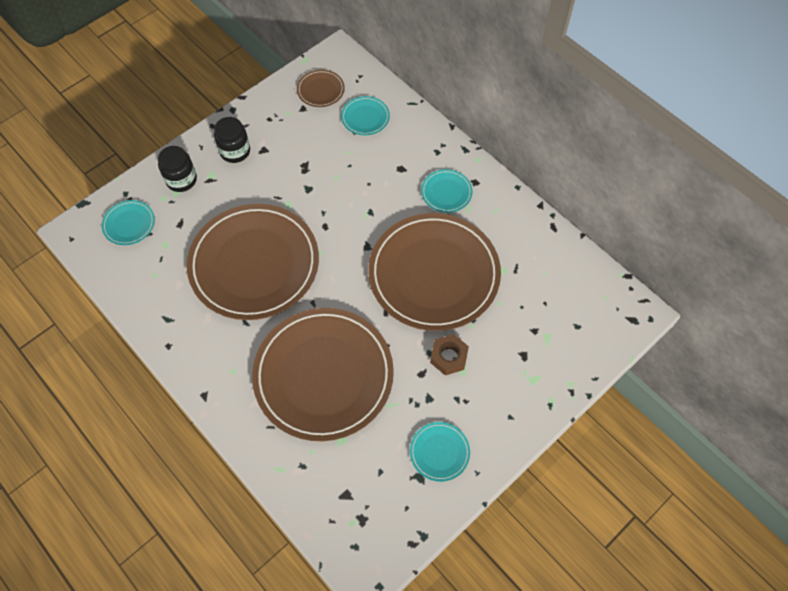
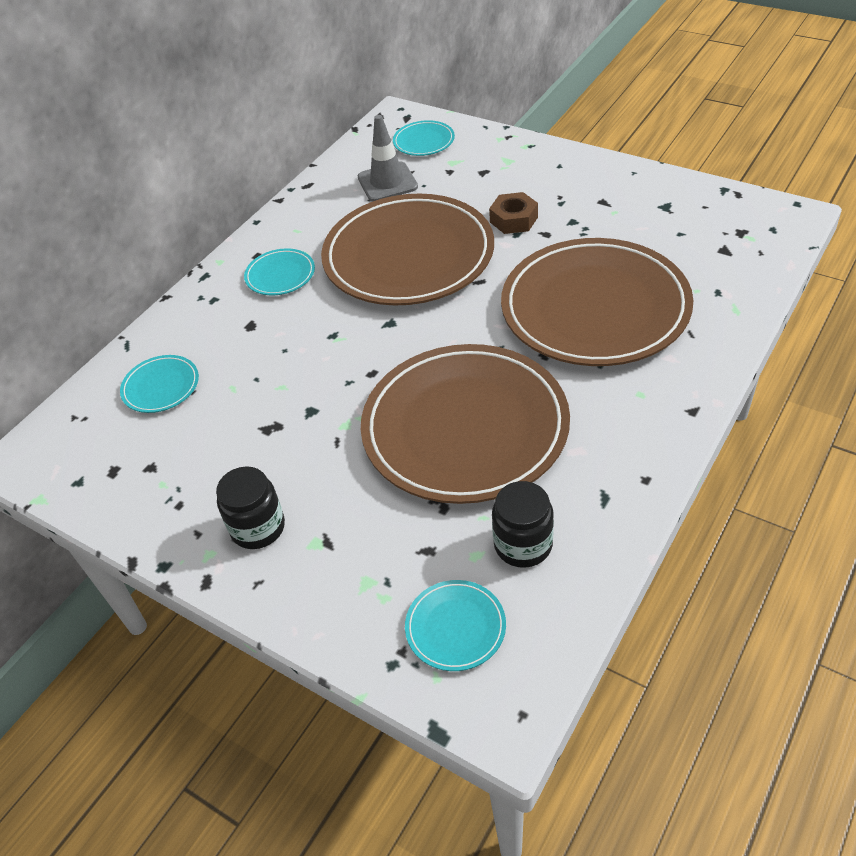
camera: 100 degrees left, 15 degrees down
(181, 180) = (337, 584): black jar -> black jar (523, 544)
(320, 90) = (108, 456): brown plate -> none
(439, 452) = (629, 200): turquoise plate -> turquoise plate (424, 141)
(535, 282) = (387, 182): none -> grey traffic cone

